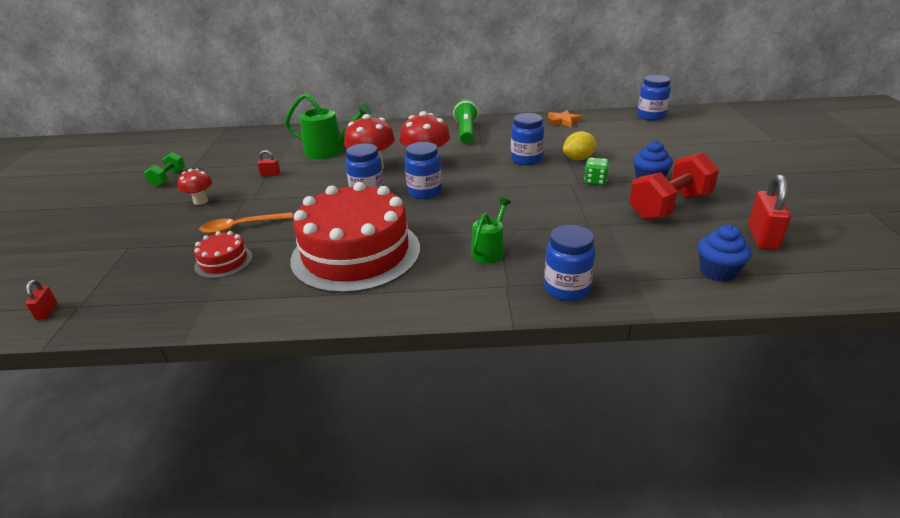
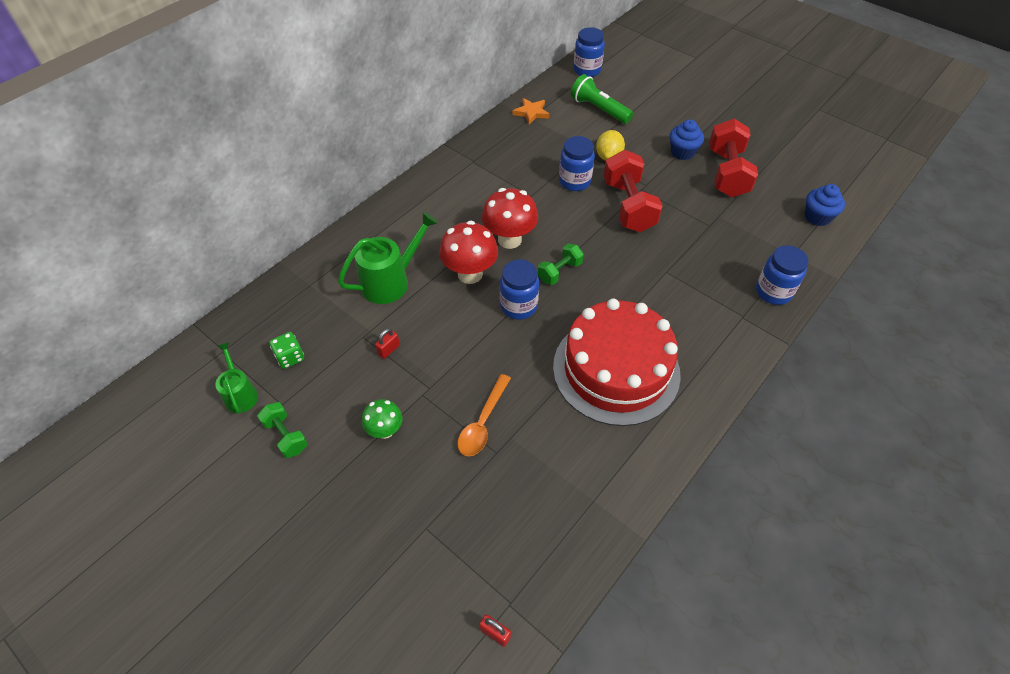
camera: 50 degrees left, 20 degrees up
(201, 201) = (385, 430): red mushroom -> green mushroom
(223, 262) = (538, 462): red cake -> none
(424, 192) = (559, 272): blue jar -> green dumbbell
(466, 132) = (475, 175): green flashlight -> green flashlight (599, 109)
(489, 251) = (691, 295): green watering can -> green watering can (240, 394)
(541, 186) = (628, 206): none -> red dumbbell
(595, 181) = (653, 176): green dice -> green dice (290, 357)
(762, 237) = (801, 170): red padlock -> none

